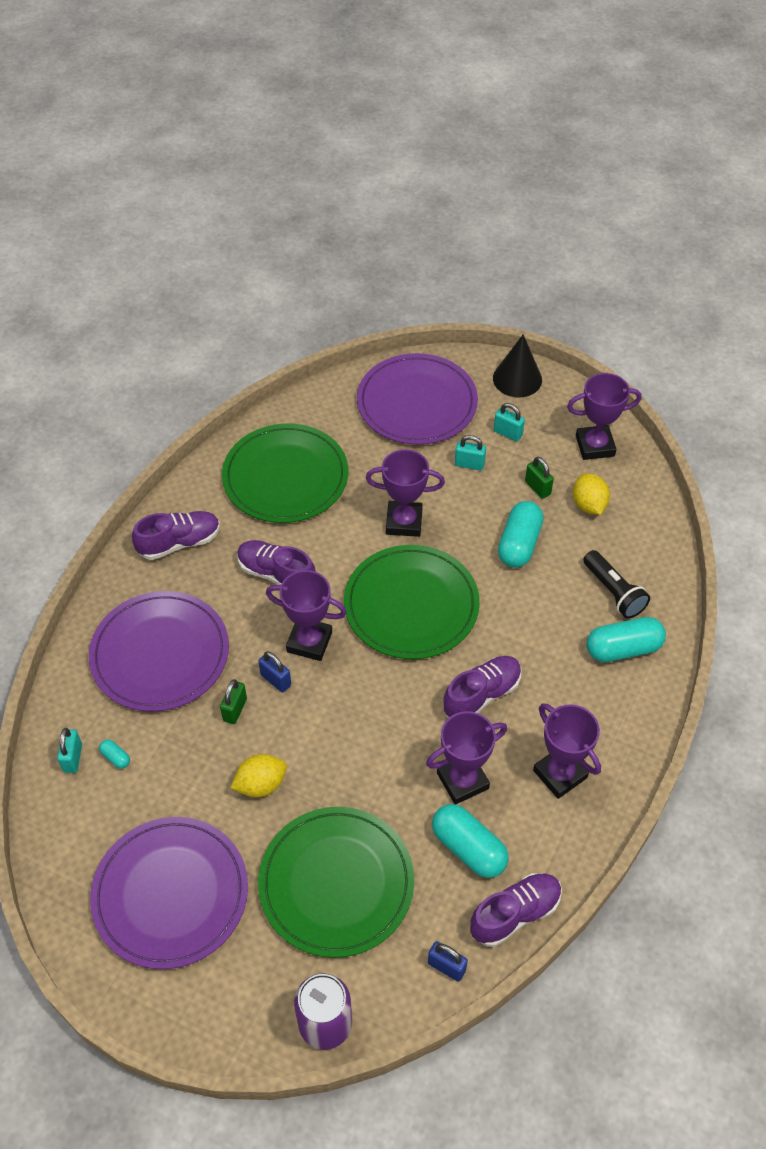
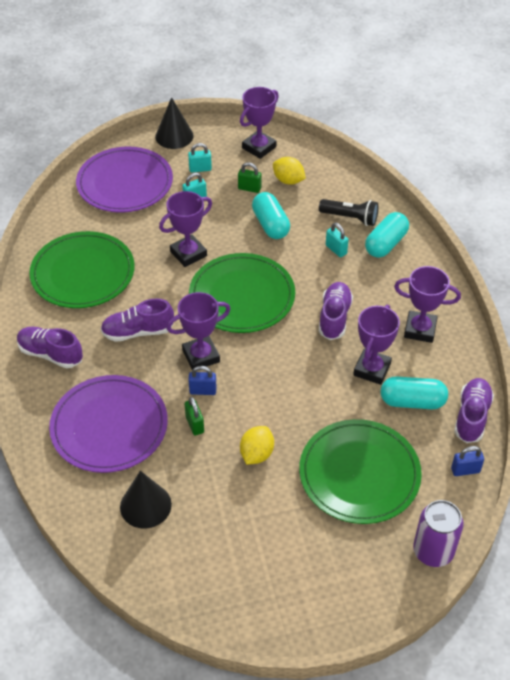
camera: 40 degrees left, 5 degrees down
(73, 758) = (116, 526): turquoise padlock -> turquoise padlock (336, 249)
(116, 757) = (145, 505): turquoise capsule -> black cone
(170, 894) = (267, 554): purple plate -> none
(179, 543) = (51, 354): purple shoe -> purple shoe turned 90 degrees counterclockwise

